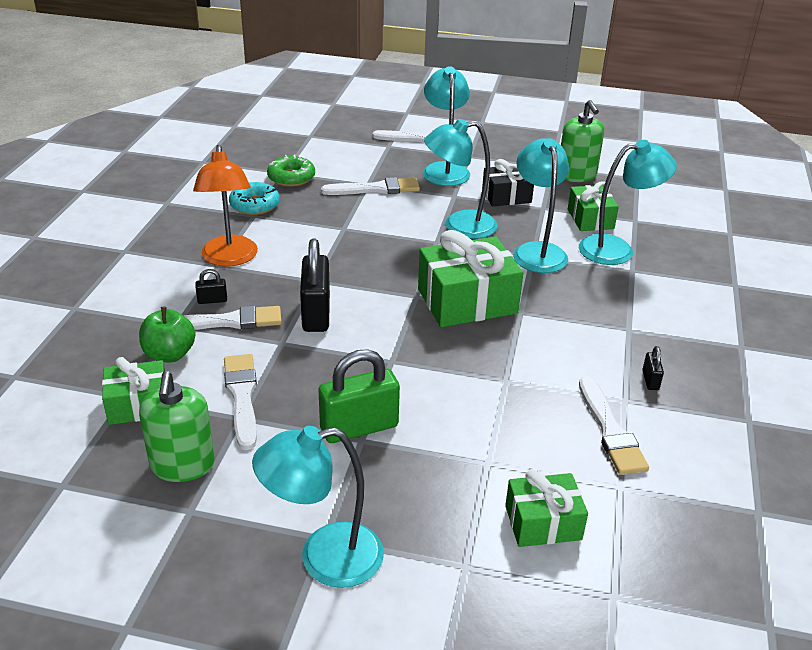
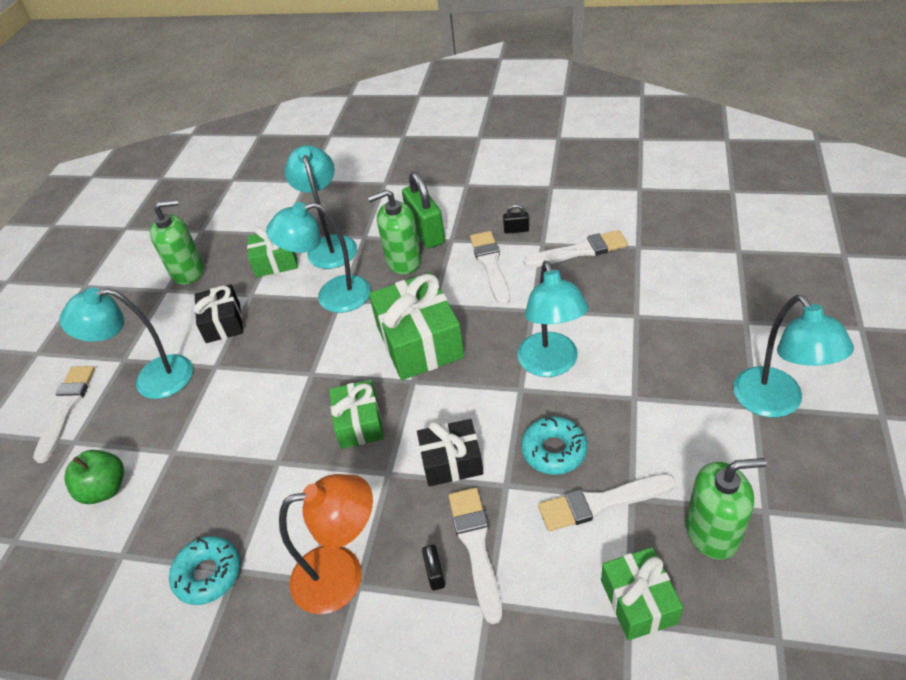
camera: 85 degrees left, 10 degrees up
(169, 354) = (545, 594): green apple -> green apple (105, 489)
(291, 177) = (138, 542): green donut -> none
(309, 374) = (554, 450): none -> turquoise donut
(316, 313) = (451, 462): black padlock -> black gift
(359, 427) = (619, 401): green padlock -> green padlock (426, 232)
(375, 189) = (187, 441): white brush -> white brush (490, 265)
(459, 226) = (281, 357): turquoise lamp -> turquoise lamp (551, 365)
(543, 522) = (688, 284): green gift -> green gift (359, 423)
(591, 294) = (403, 261): none -> green soap dispenser

